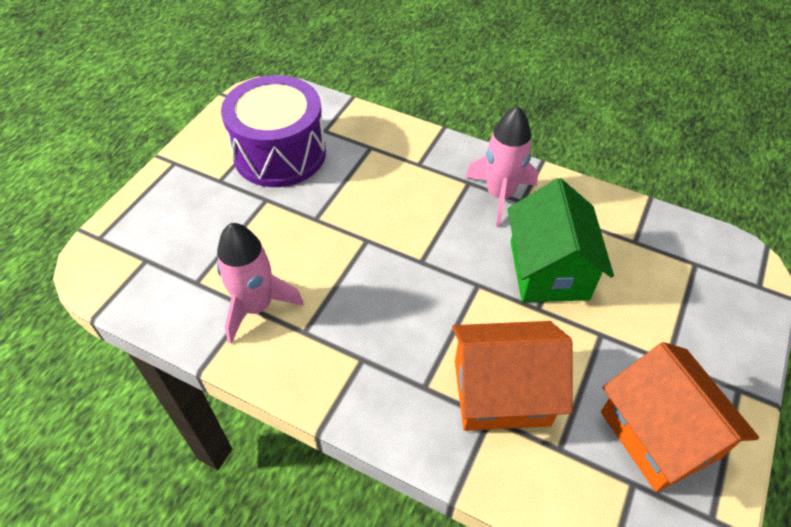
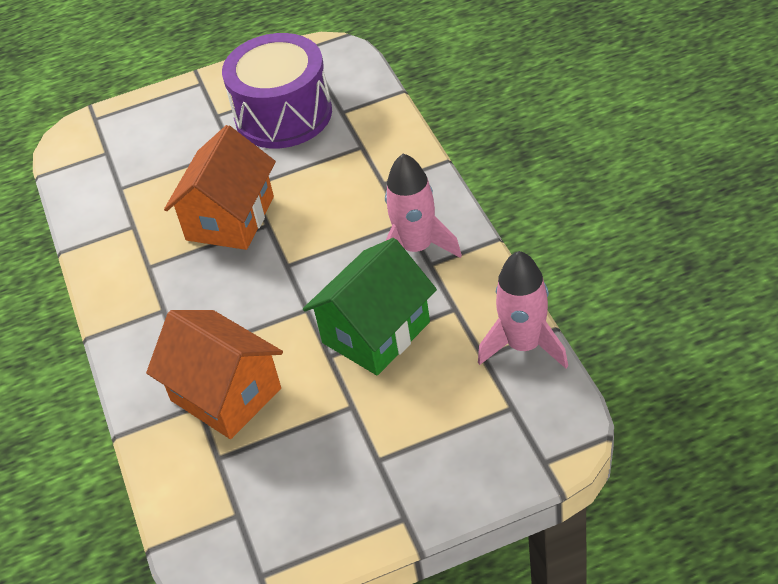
camera: 50 degrees right, 5 degrees down
(256, 306) = (138, 229): pink rocket -> pink rocket (524, 345)
(659, 435) = (297, 500): orange house -> orange house (230, 218)

